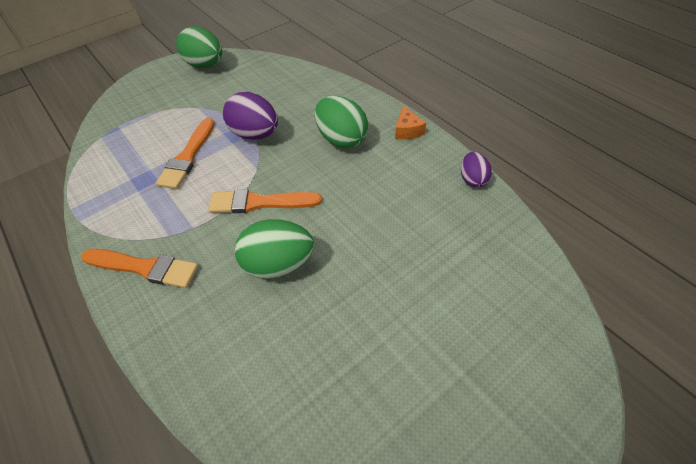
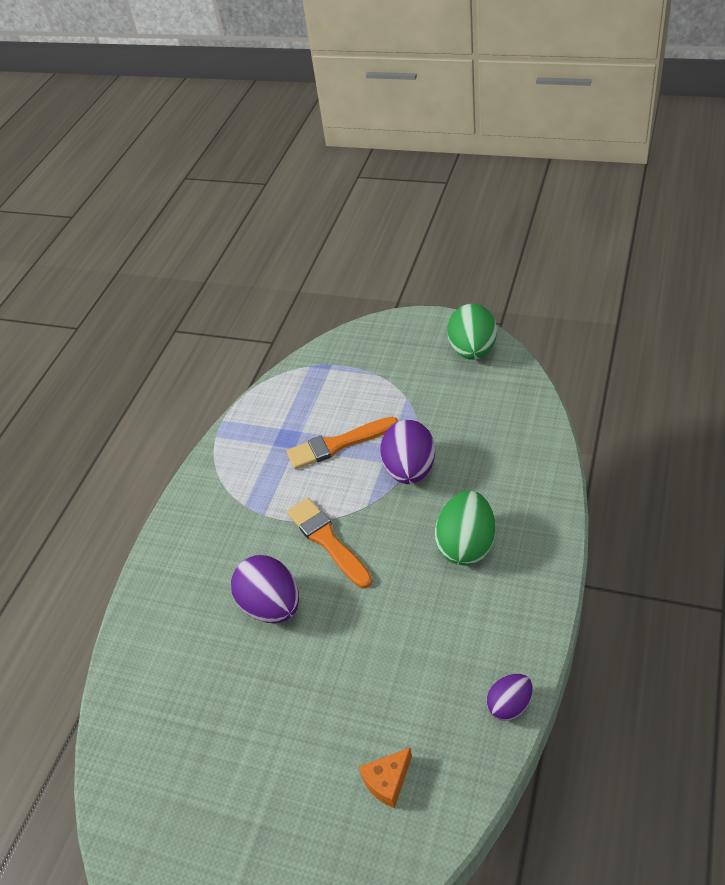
camera: 60 degrees right, 5 degrees down
(144, 268) = (204, 517): orange brush -> none
(278, 264) = (271, 606): green egg -> purple egg
(407, 130) = (536, 595): orange cheese -> orange cheese (387, 781)

